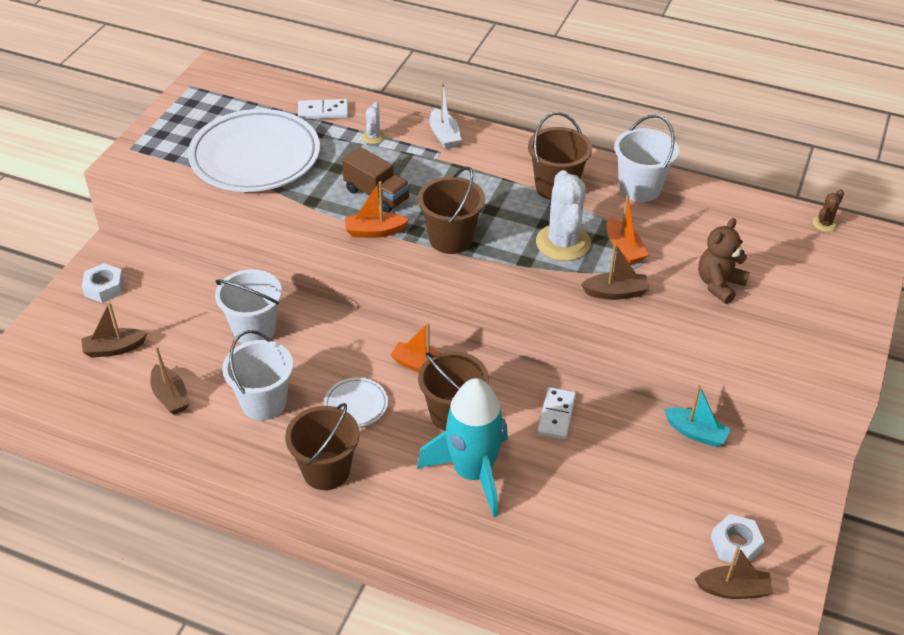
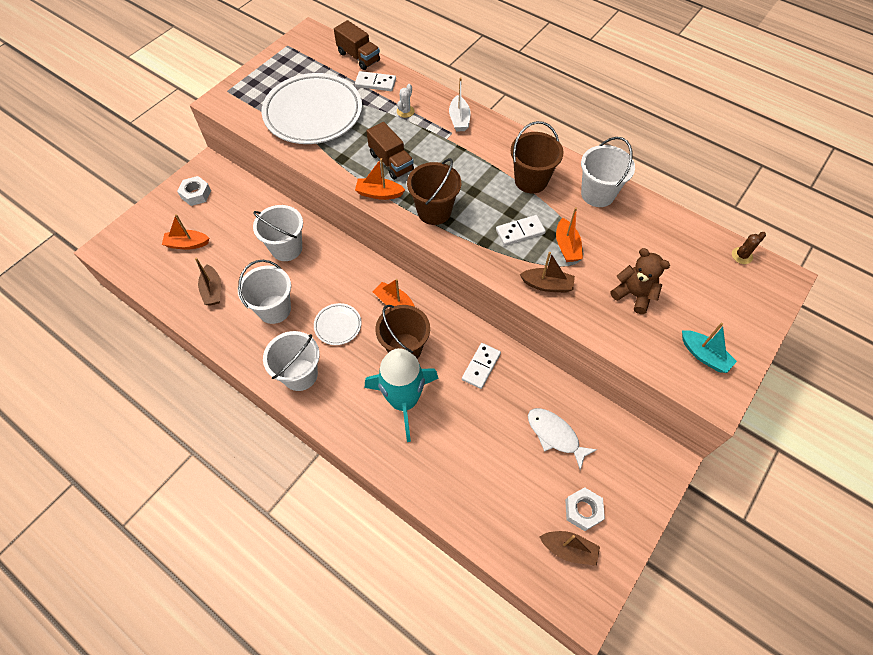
camera: 15 degrees right, 15 degrees up
(114, 349) = (187, 244): brown boat -> orange boat
(290, 86) = (358, 57): none -> brown truck
(326, 470) = (300, 374): brown bucket -> white bucket
(563, 243) = (520, 231): white cactus -> white domino
(673, 471) = (555, 435): none -> white fish
(696, 433) = (583, 406): turquoise boat -> turquoise boat (704, 355)
(719, 284) = (634, 295): brown teddy bear -> brown teddy bear turned 75 degrees clockwise

